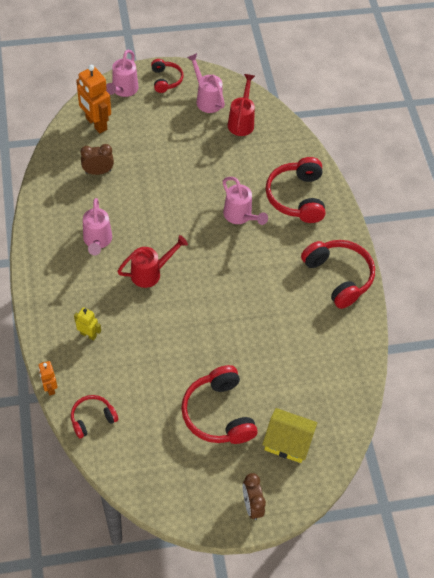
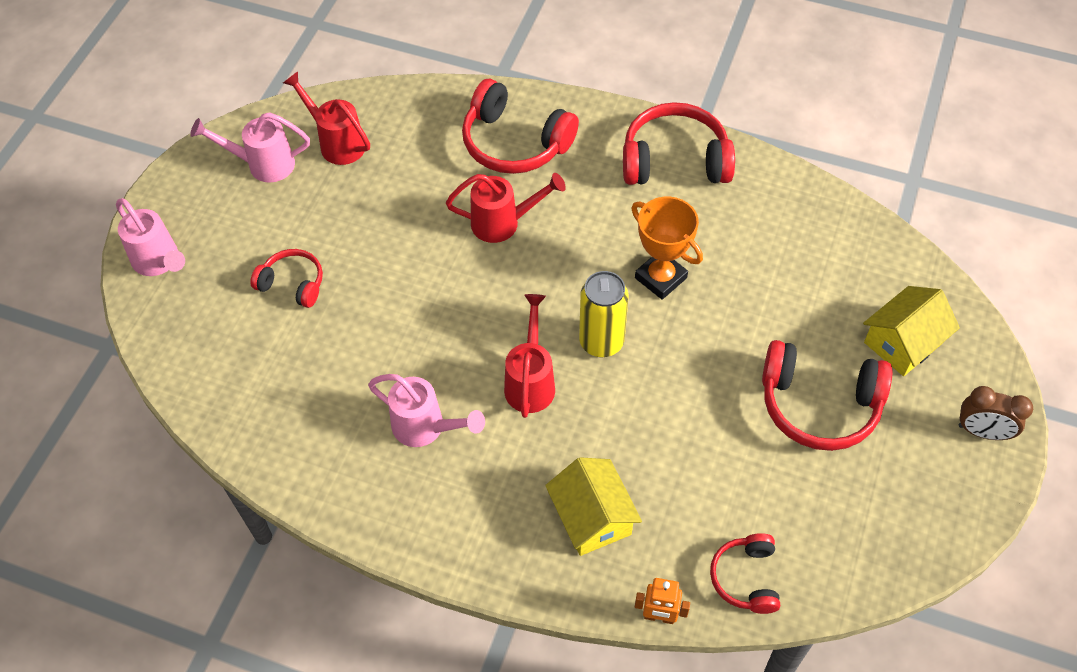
camera: 55 degrees left, 0 degrees up
(88, 334) = (592, 517): yellow robot -> yellow house
(96, 124) = (196, 329): orange robot -> none
(98, 172) = (293, 367): brown clock -> none
(166, 80) = (184, 198): red headphones -> red headphones (292, 284)
(194, 293) = (601, 342): none -> yellow can
(240, 216) = (504, 223): pink watering can -> red watering can
(253, 303) = (660, 278): none -> orange trophy

